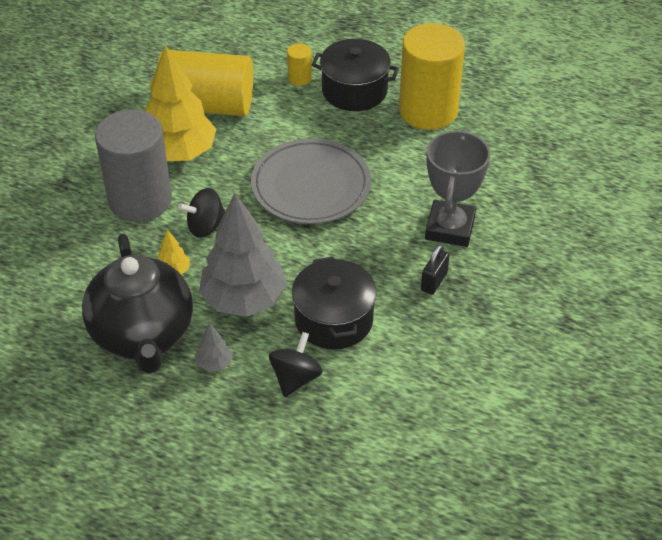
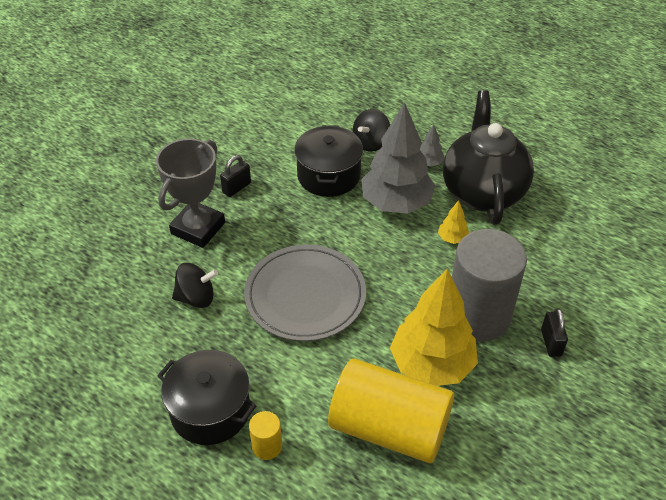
camera: 165 degrees left, 0 degrees up
(70, 190) = (551, 342): none -> black padlock
(206, 227) = (417, 274): black spinning top -> black spinning top (196, 298)
(428, 111) = (144, 361): yellow cylinder -> none

